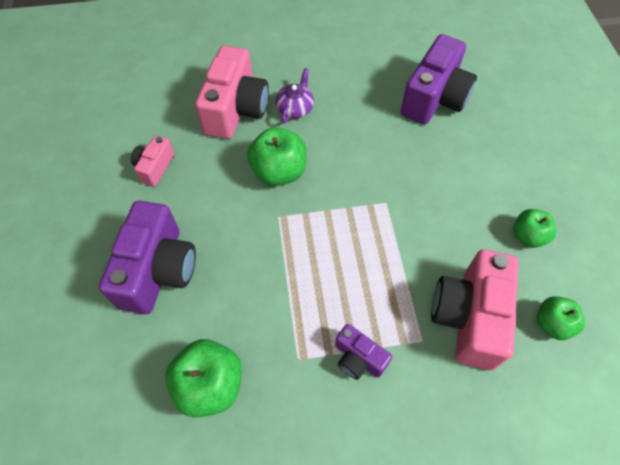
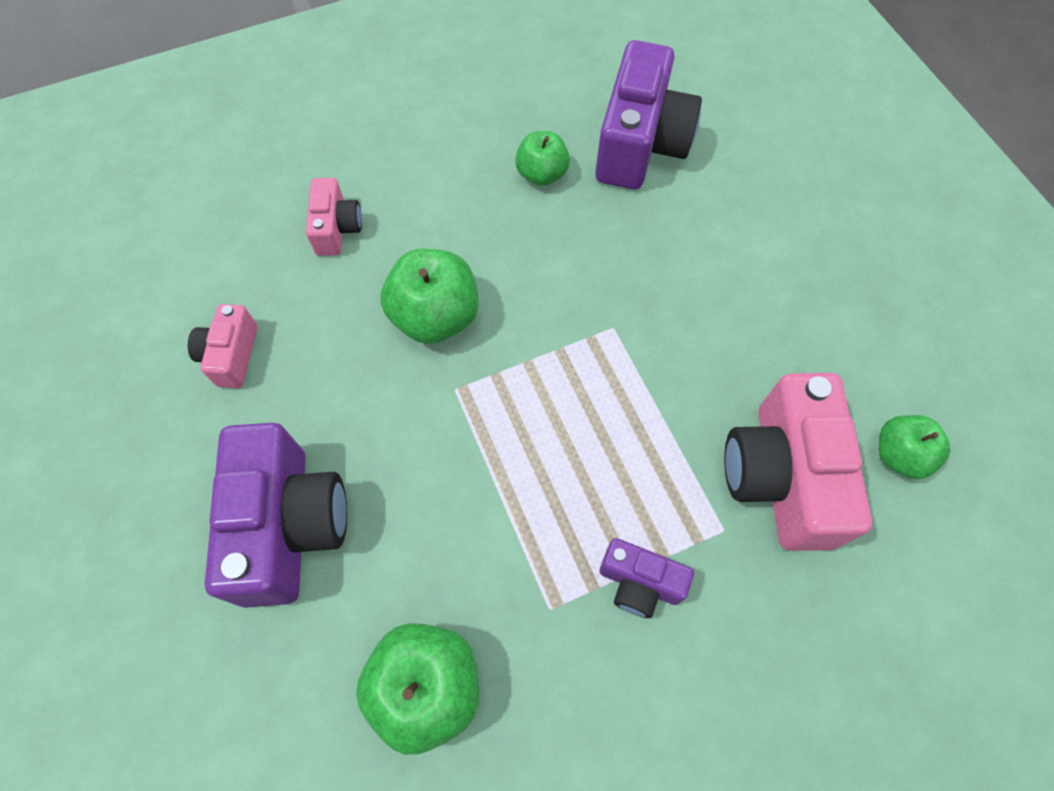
camera: 15 degrees left, 5 degrees up
(236, 109) = (336, 228): pink camera -> pink camera, size x0.52
(295, 108) = (431, 206): purple teapot -> none
(527, 236) = (831, 330): green apple -> green apple (542, 174)

